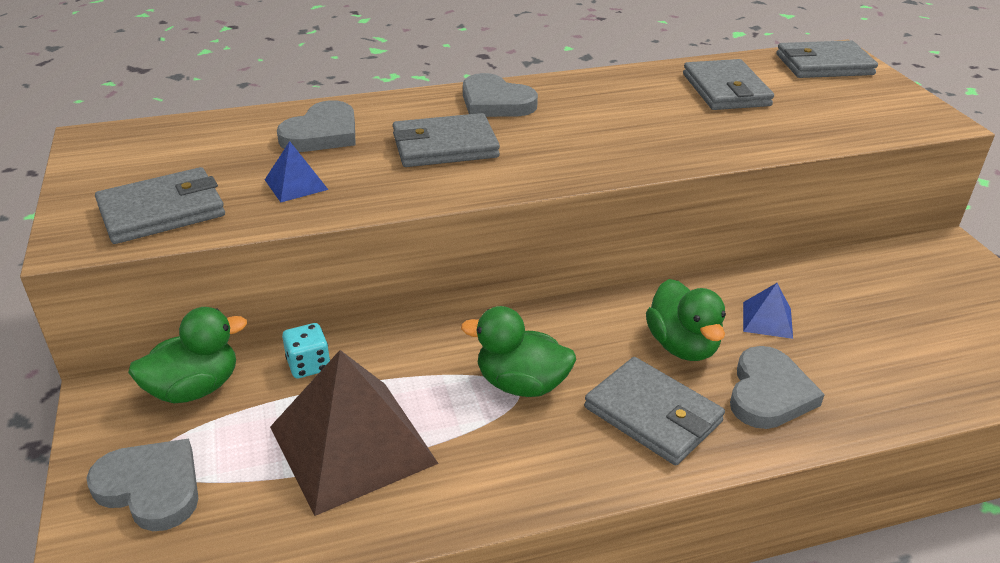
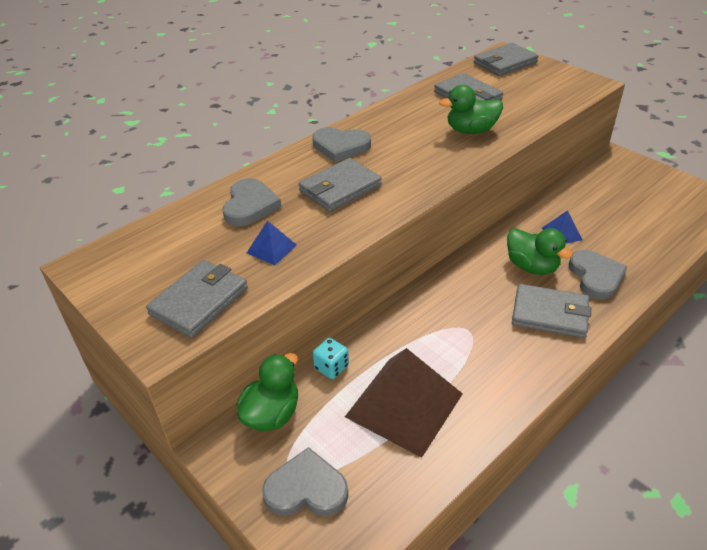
camera: 25 degrees left, 5 degrees up
(521, 384) = (466, 326): green duck -> green duck (471, 130)

